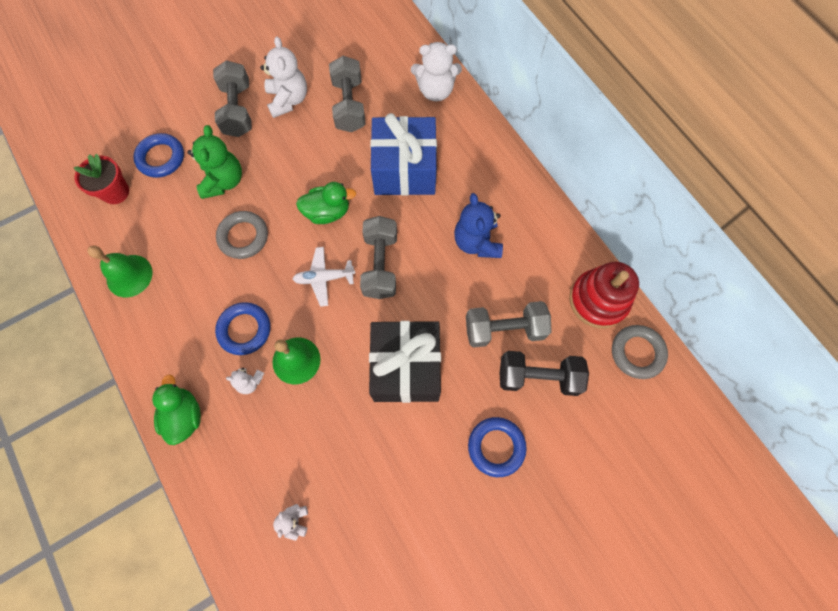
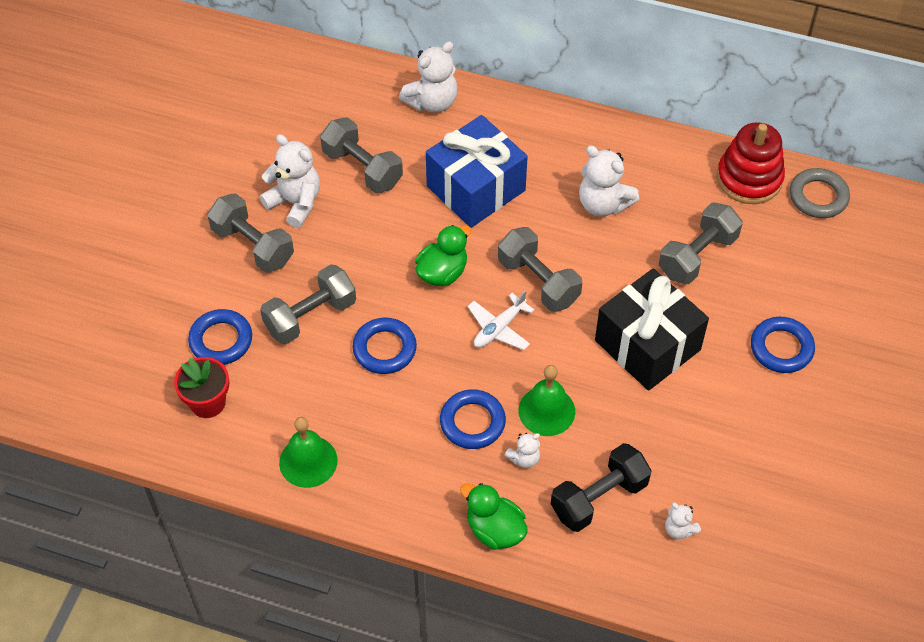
camera: 40 degrees left, 15 degrees down
(223, 181) = (310, 316): green teddy bear -> grey dumbbell
(243, 237) = (384, 349): grey ring -> blue ring
(477, 242) = (603, 204): blue teddy bear -> white teddy bear
(538, 377) = (761, 271): black dumbbell -> black dumbbell (599, 498)

